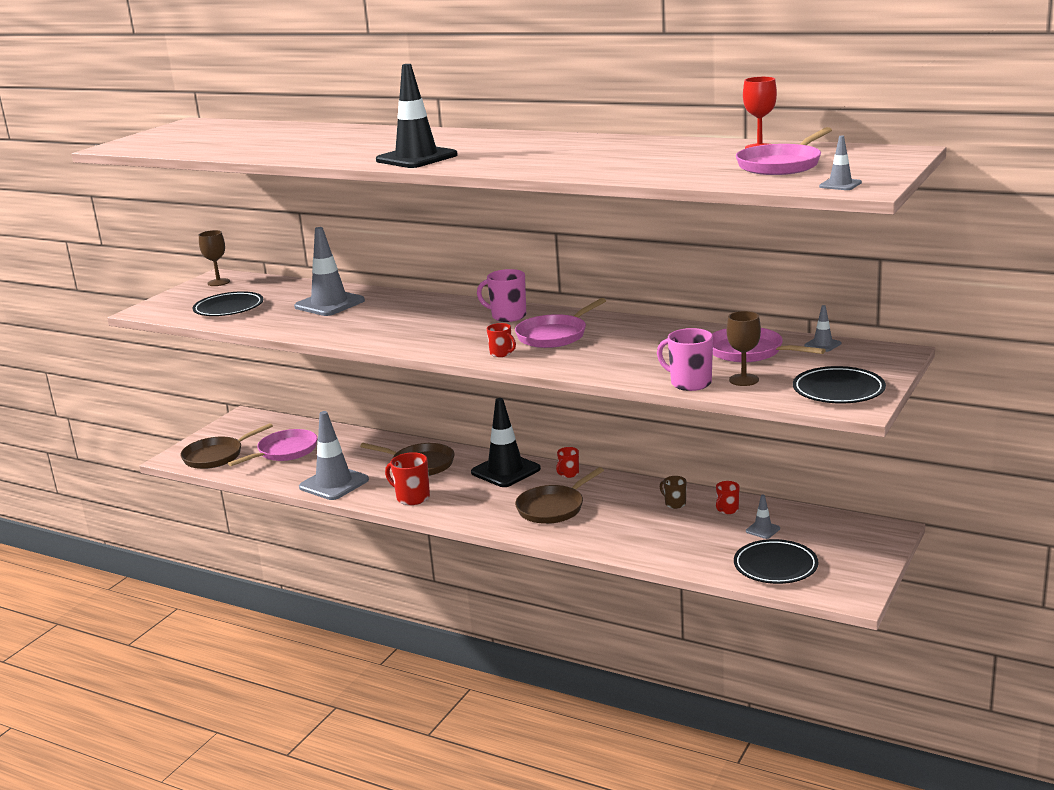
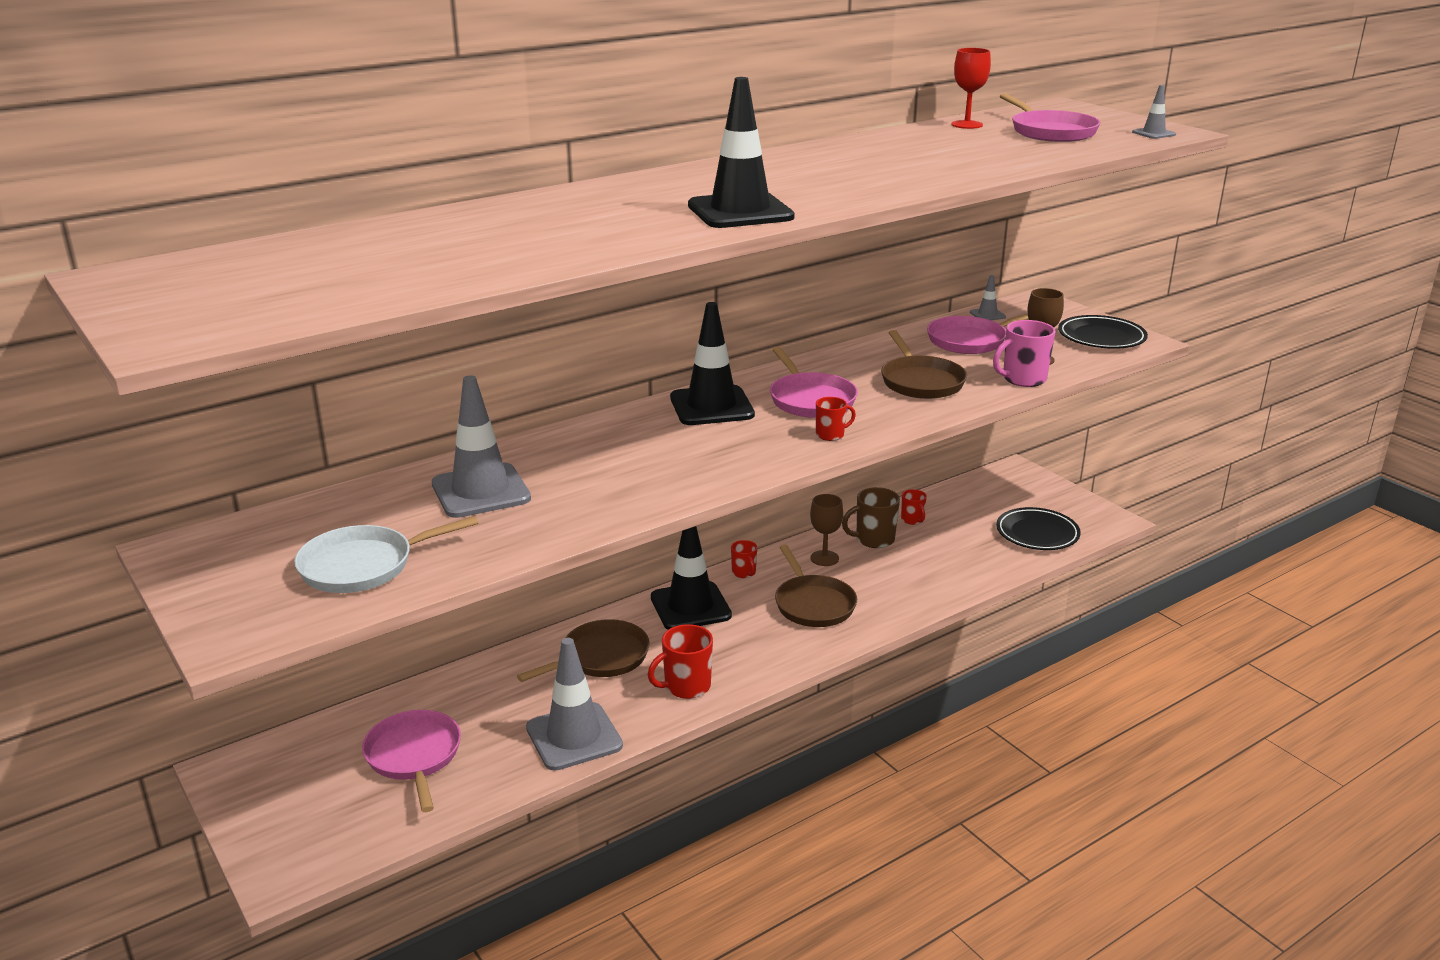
camera: 65 degrees left, 5 degrees up
(216, 456) = (337, 827): brown pan -> brown pan (920, 381)
(218, 282) = (207, 553): brown goblet -> brown goblet (824, 558)
(229, 309) = (363, 566): black plate -> white pan
(507, 316) = (711, 406): pink mug -> black traffic cone
(674, 504) = (873, 539): brown mug -> brown mug, size x1.67
(762, 530) = (966, 517): grey traffic cone -> none

